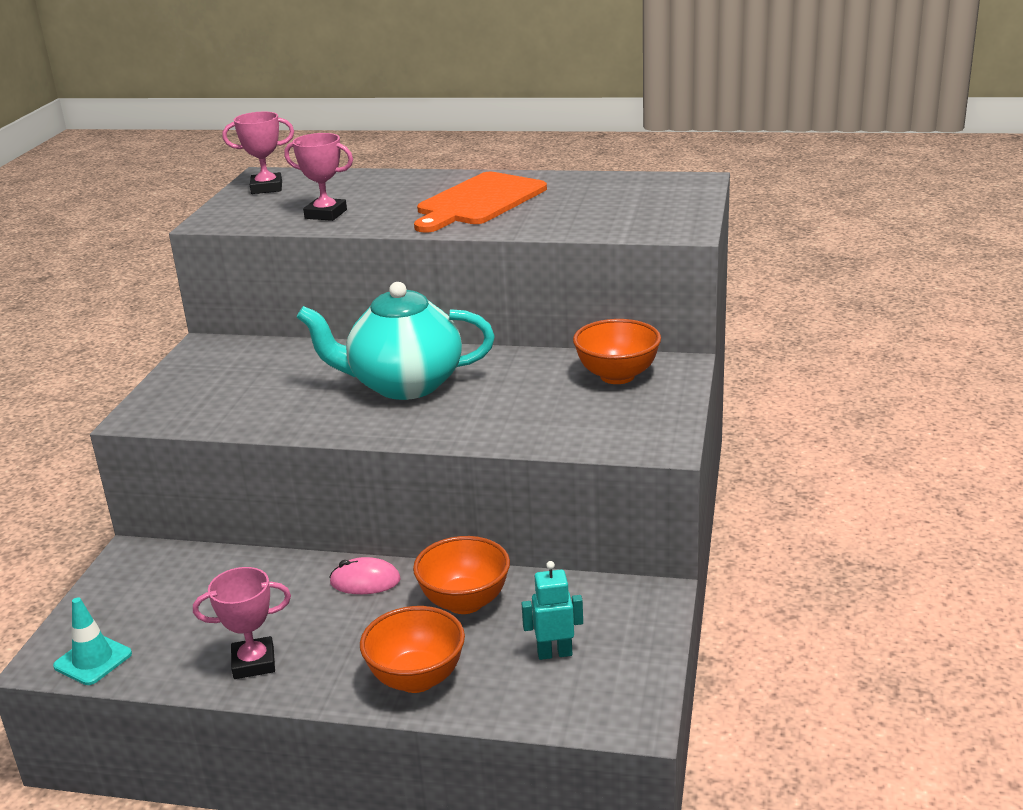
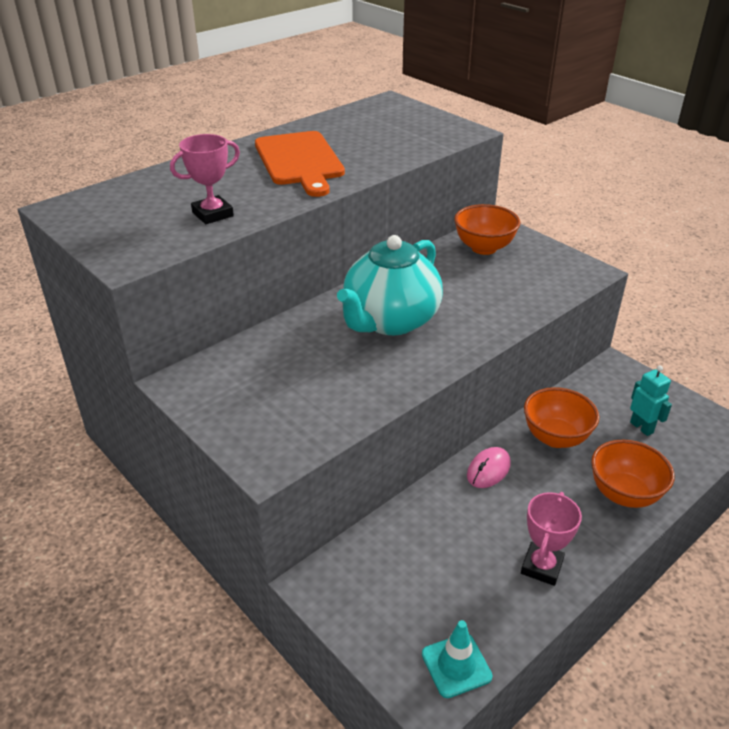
camera: 55 degrees left, 10 degrees up
(266, 188) = (95, 217): pink trophy -> none
(554, 653) = (641, 427): turquoise robot -> turquoise robot turned 120 degrees clockwise

